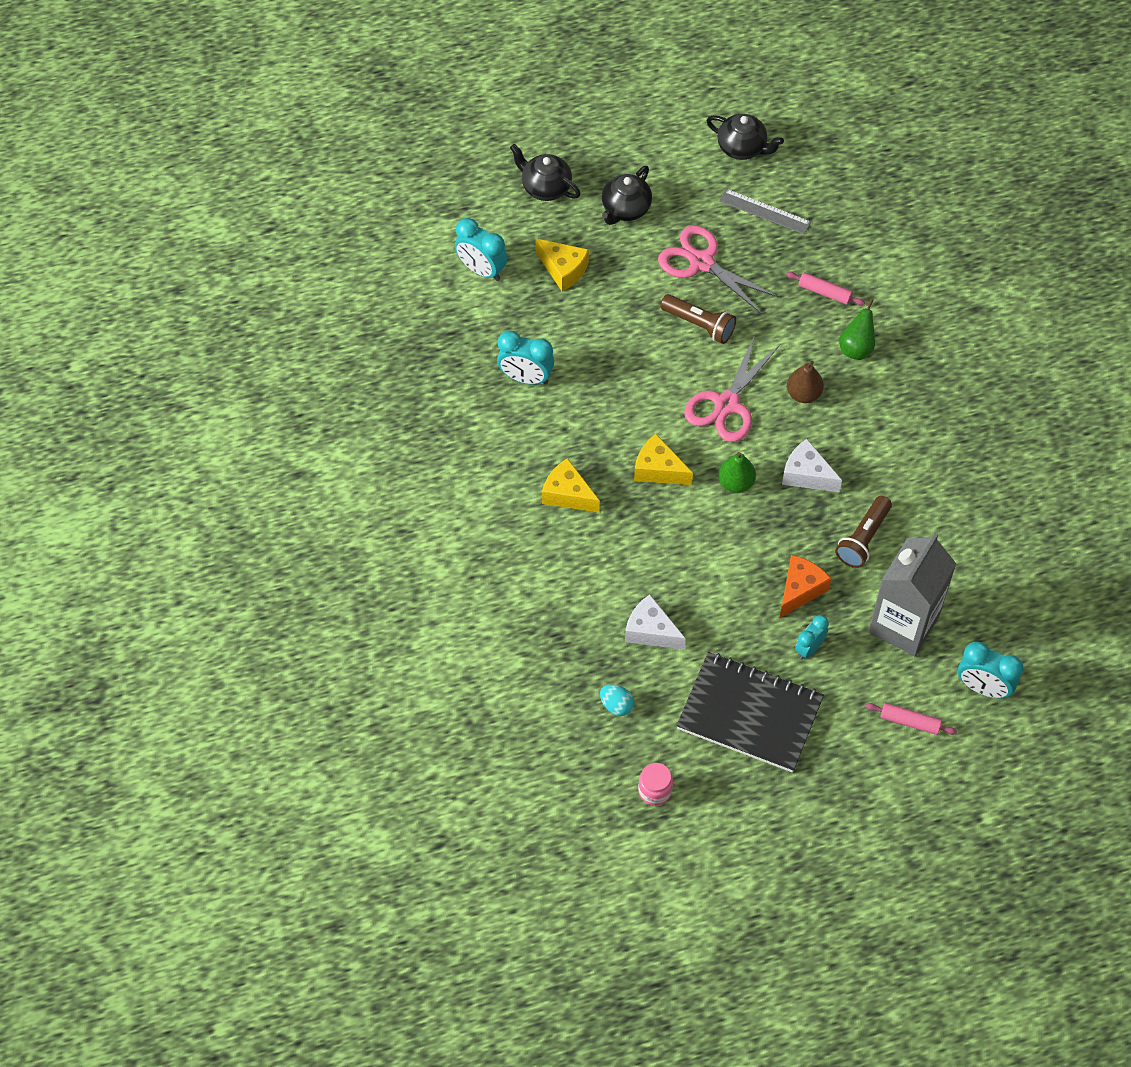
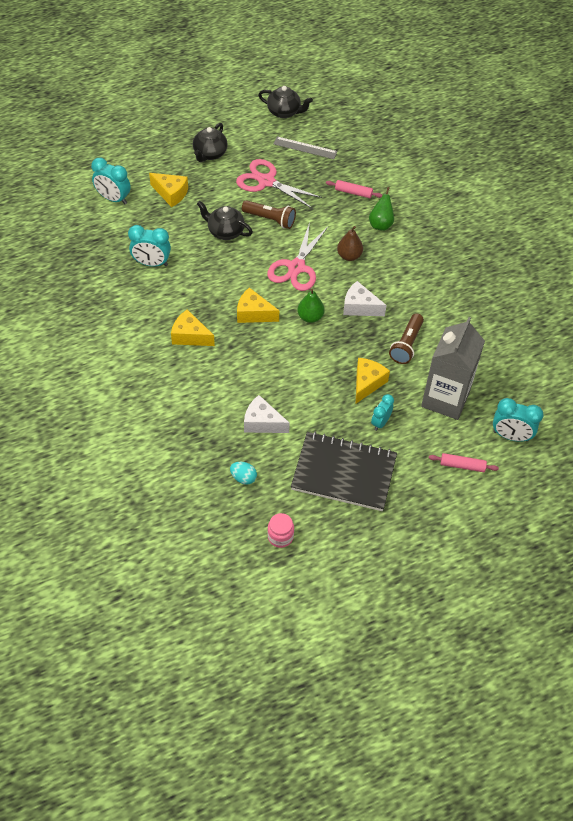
camera: 10 degrees left, 5 degrees down
(545, 187) = (153, 145): black teapot -> black teapot (225, 231)
(800, 590) = (367, 383): orange cheese -> yellow cheese

